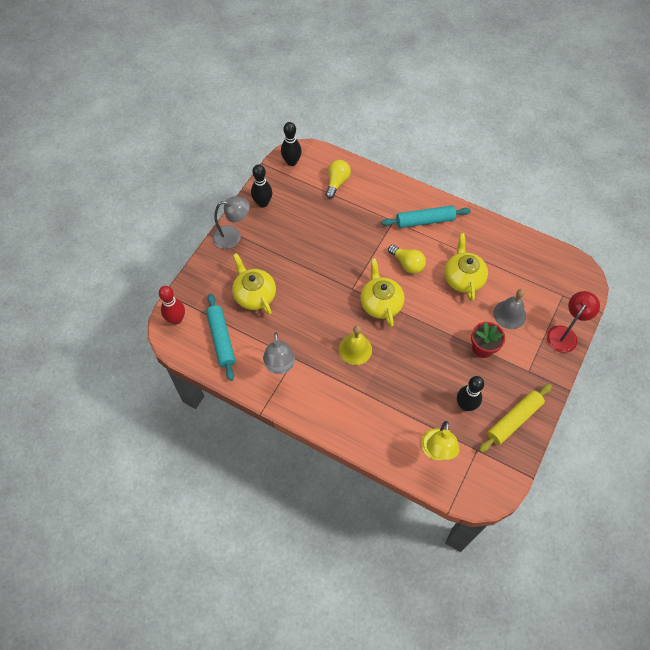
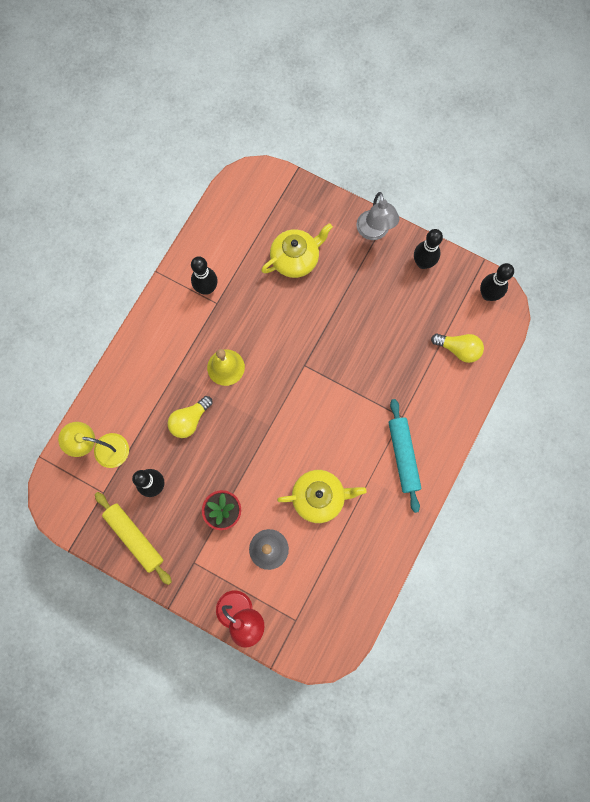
camera: 90 degrees right, 15 degrees up
(176, 319) = (265, 181): red bowling pin -> none
(221, 339) = (241, 228): turquoise rolling pin -> none
(280, 367) = (207, 288): grey lamp -> black bowling pin
(380, 303) = (284, 397): yellow teapot -> none
(407, 264) = (339, 430): yellow light bulb -> yellow light bulb (190, 420)

